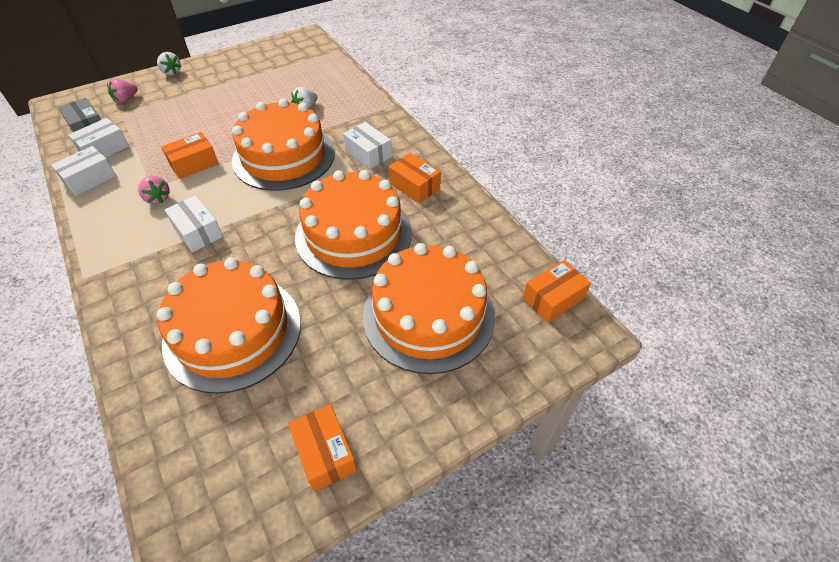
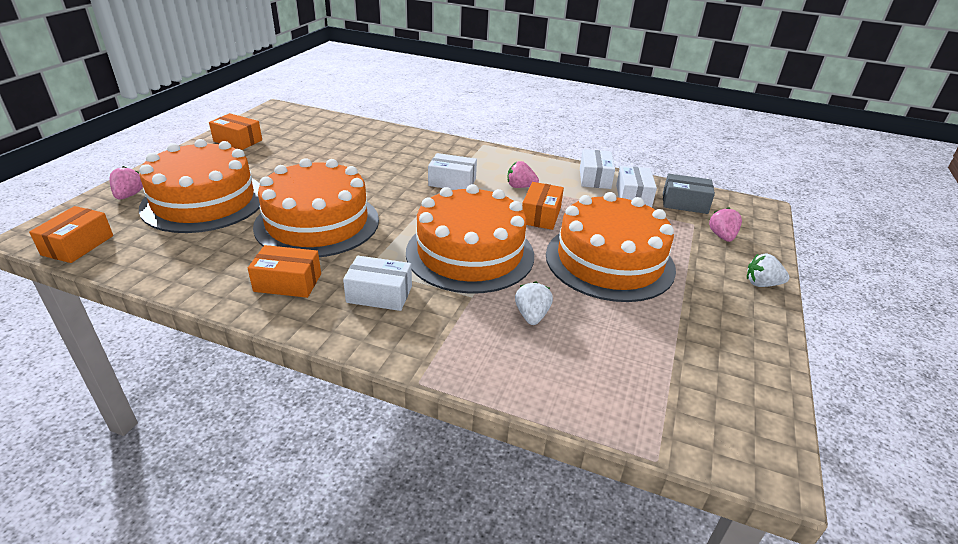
camera: 140 degrees right, 15 degrees down
(233, 331) = (349, 155): orange cake -> orange cake (609, 261)
(498, 366) = (129, 195): none -> pink strawberry

